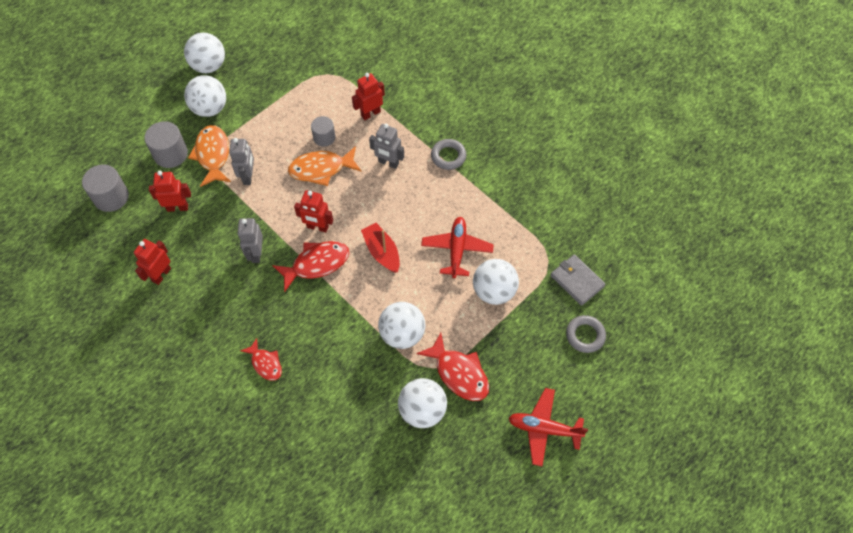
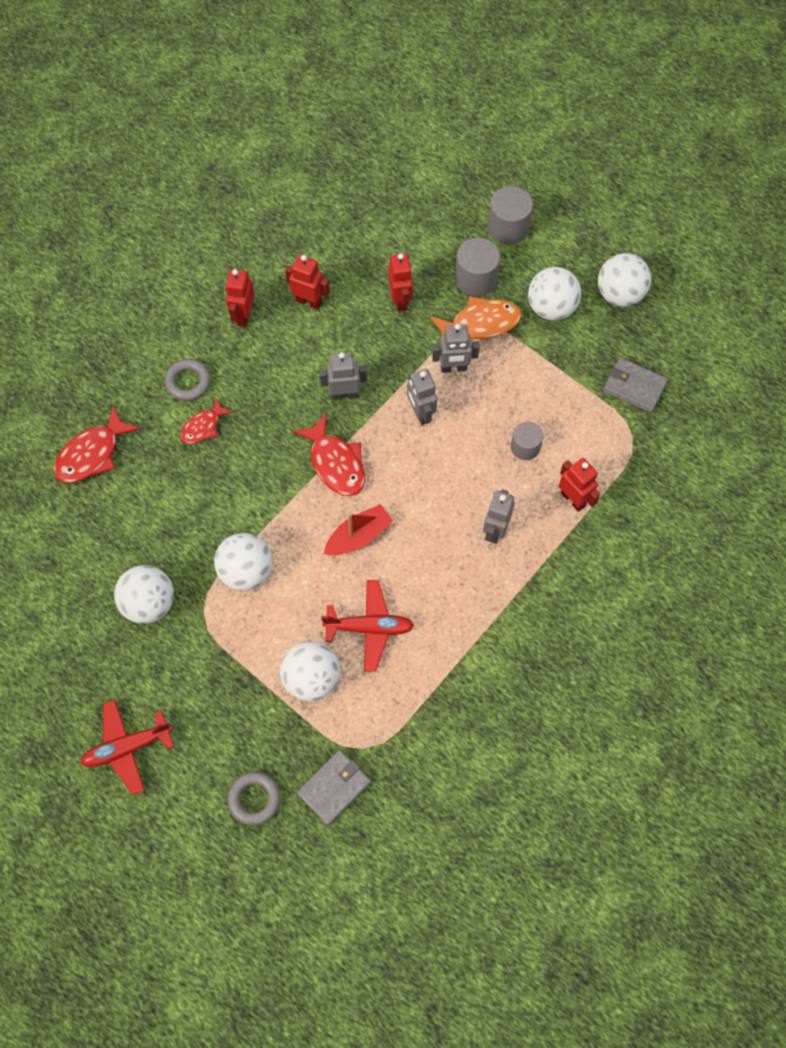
camera: 85 degrees right, 5 degrees up
(111, 197) = (407, 230): grey cylinder -> grey cylinder (508, 227)
(283, 202) = (420, 413): none -> grey robot
(287, 67) = (634, 387): none -> grey wallet
(317, 227) = (388, 457): red robot -> red robot (244, 315)
(321, 169) = (475, 450): orange fish -> none
(448, 156) = (516, 606): grey ring -> grey ring (188, 382)
(459, 373) = (197, 642): red fish -> red fish (92, 454)
(544, 429) = (127, 748): red plane -> red plane turned 120 degrees counterclockwise

